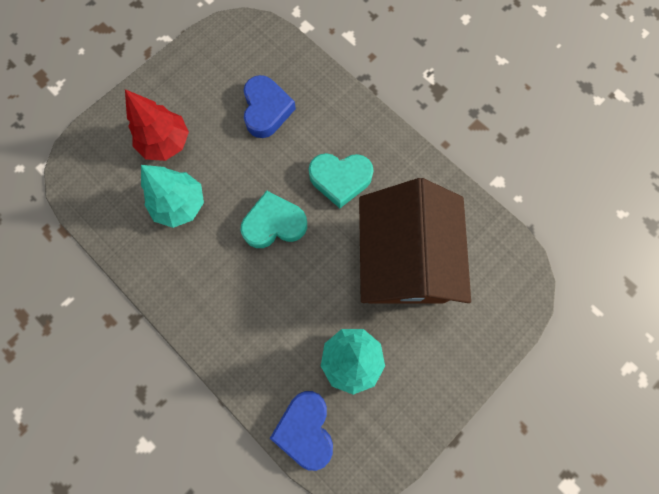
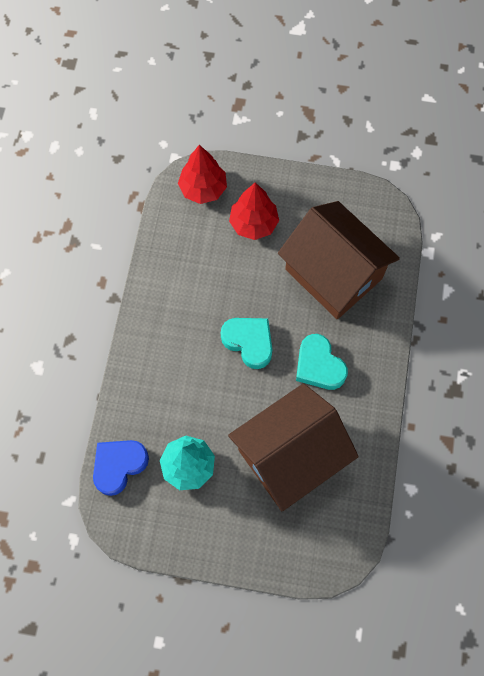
camera: 55 degrees right, 5 degrees down
(95, 163) = (203, 189): none -> red tree
(180, 205) = (215, 267): turquoise tree -> none
(266, 110) = (333, 274): blue heart -> brown house

